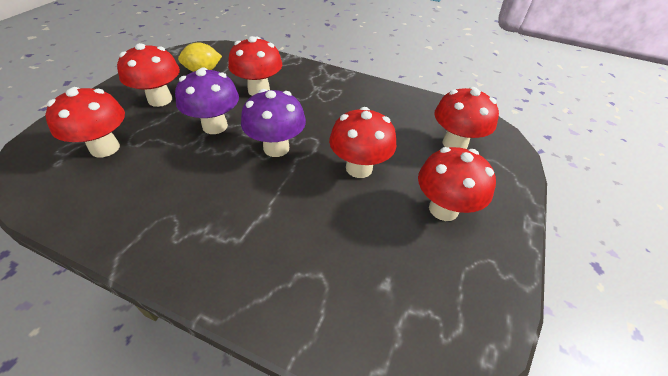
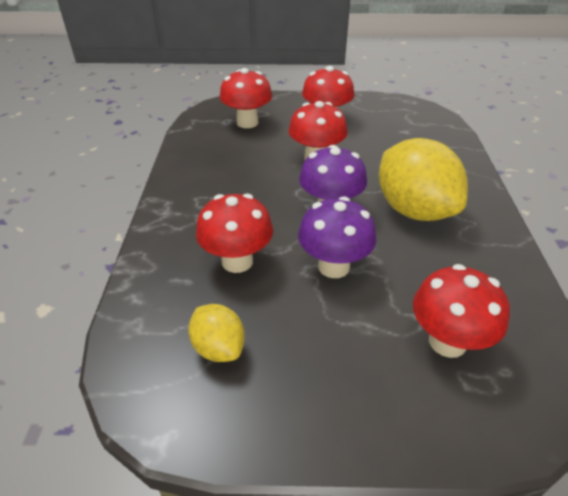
camera: 110 degrees left, 5 degrees down
(160, 100) = (324, 353): red mushroom -> none
(231, 202) = (414, 210): none -> yellow lemon

